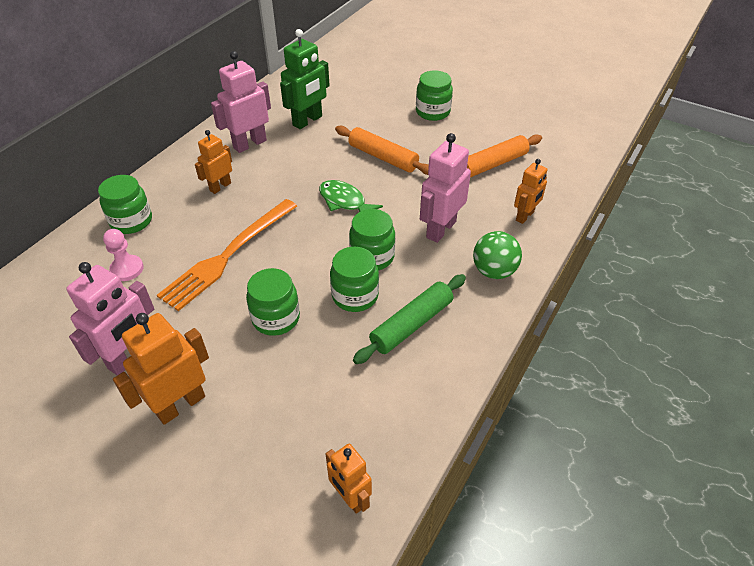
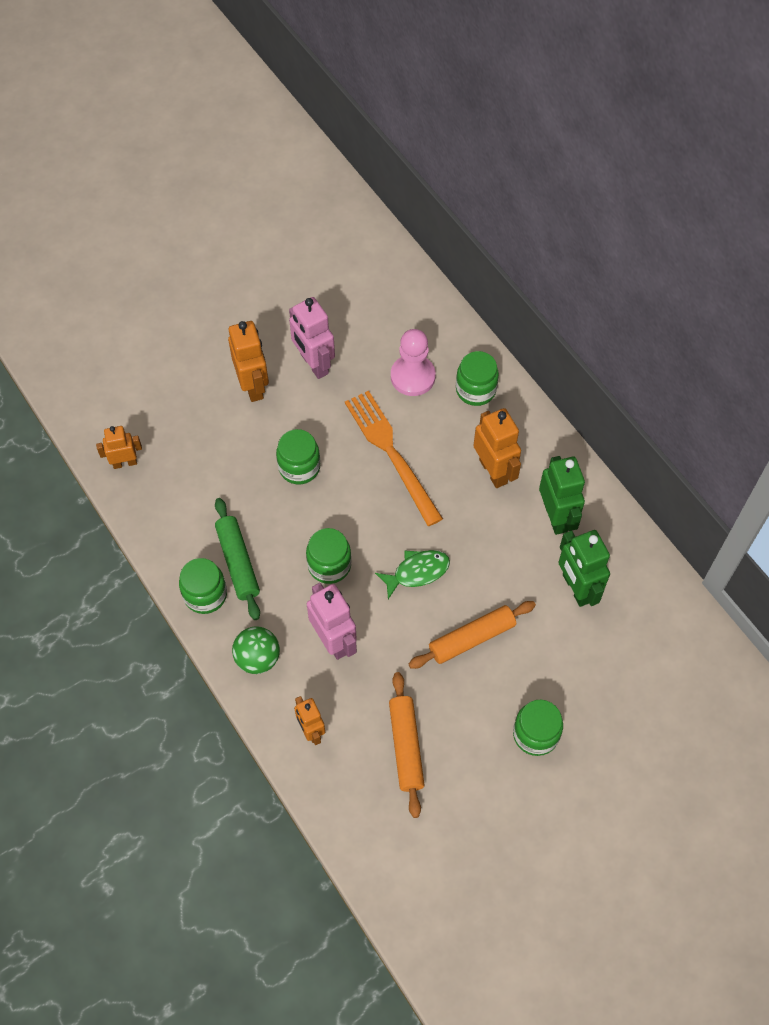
camera: 115 degrees right, 15 degrees up
(127, 269) = (413, 377): pink pawn -> pink pawn, size x1.57
(220, 187) = (493, 471): orange robot -> orange robot, size x1.59
(249, 144) = (556, 517): pink robot -> green robot
(355, 296) = (291, 533): green jar -> green jar (205, 595)

